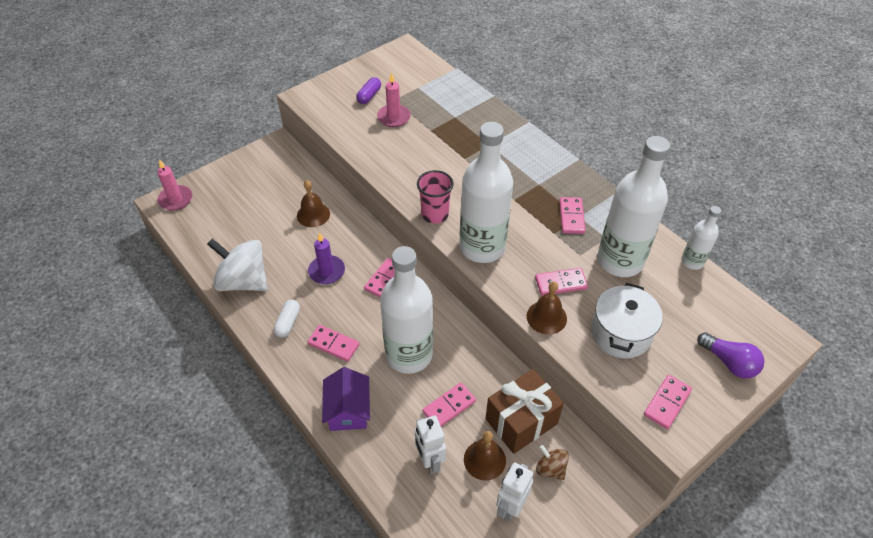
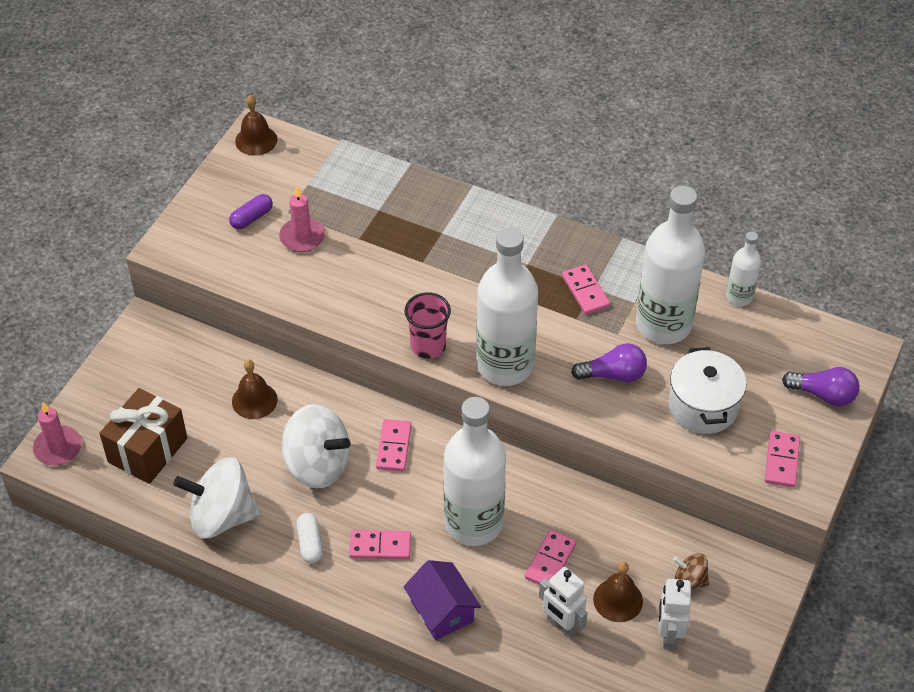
camera: 25 degrees left, 0 degrees up
(327, 271) = (317, 465): purple candle -> white spinning top
(369, 96) = (251, 218): purple capsule -> purple capsule turned 45 degrees clockwise
(521, 421) = (635, 545): brown gift -> brown gift (147, 450)
(546, 317) = (617, 419): brown bell -> brown bell (256, 140)
(561, 283) = (613, 375): pink domino -> purple light bulb

